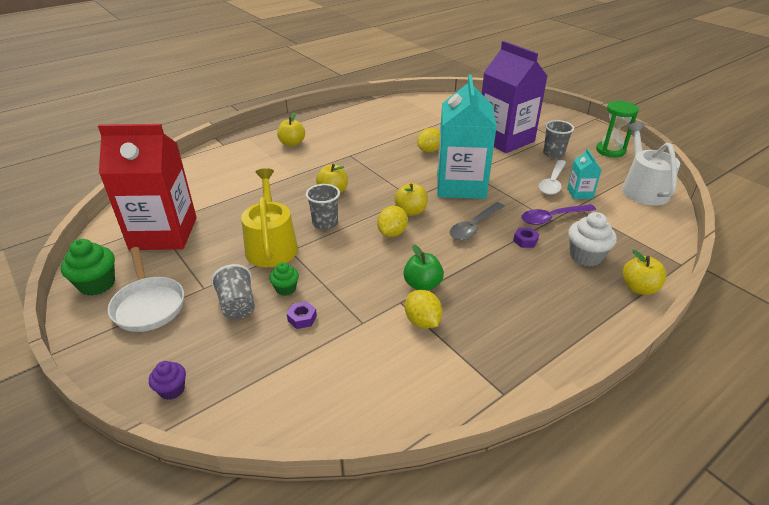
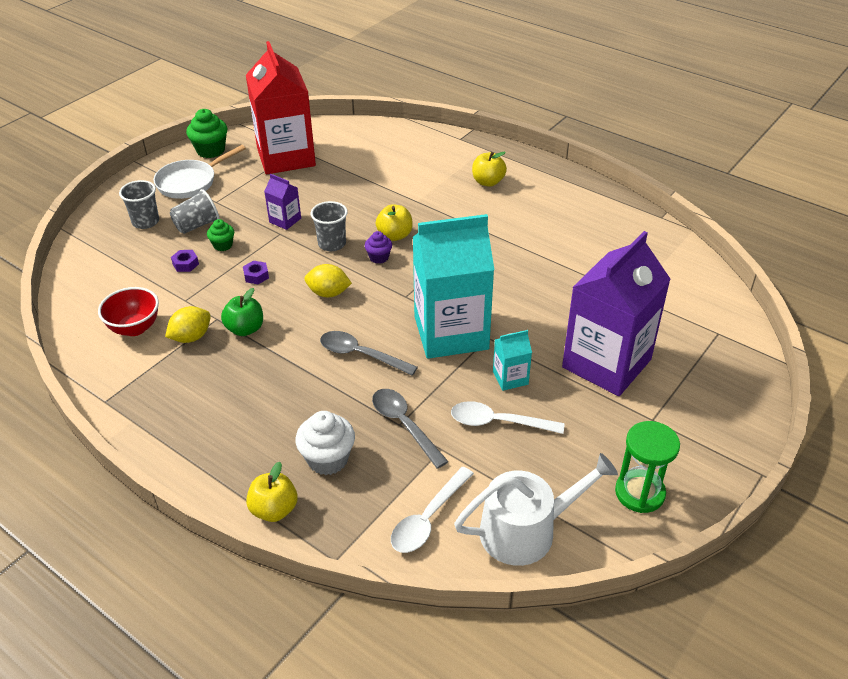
camera: 75 degrees right, 5 degrees up
(172, 389) = (103, 223): purple cupcake -> purple cupcake (379, 257)
(271, 245) = (285, 220): yellow watering can -> purple carton
(393, 364) = (135, 328): none -> red bowl
(411, 211) = (375, 300): yellow apple -> none
(429, 150) = (530, 292): yellow lemon -> none
(525, 241) = (345, 401): purple nut -> purple nut (256, 276)
(552, 218) = (404, 425): purple spoon -> grey spoon
(553, 154) = (588, 420): grey cup -> grey cup (145, 222)
(580, 193) = (480, 453): turquoise carton -> turquoise carton (510, 378)
(638, 221) = (428, 518): none -> white spoon

